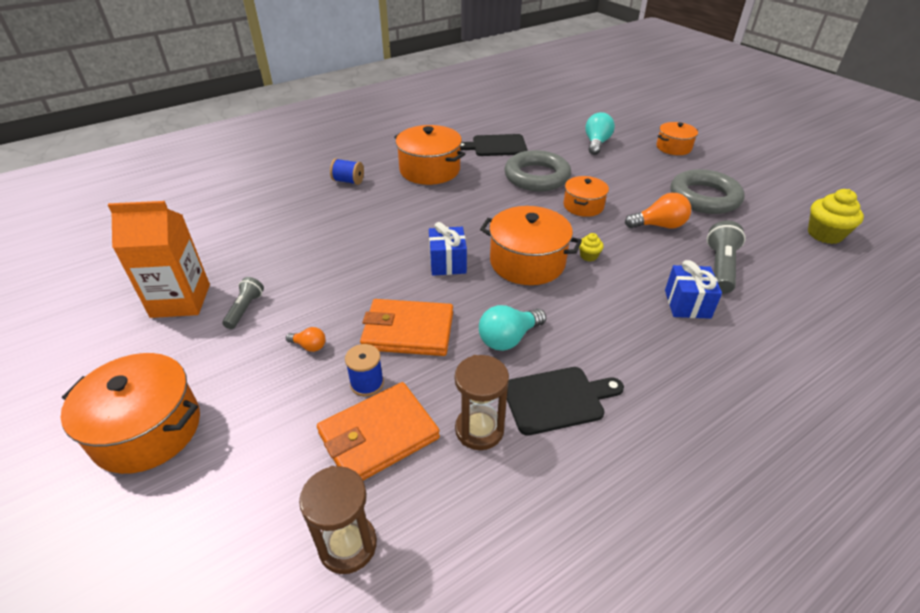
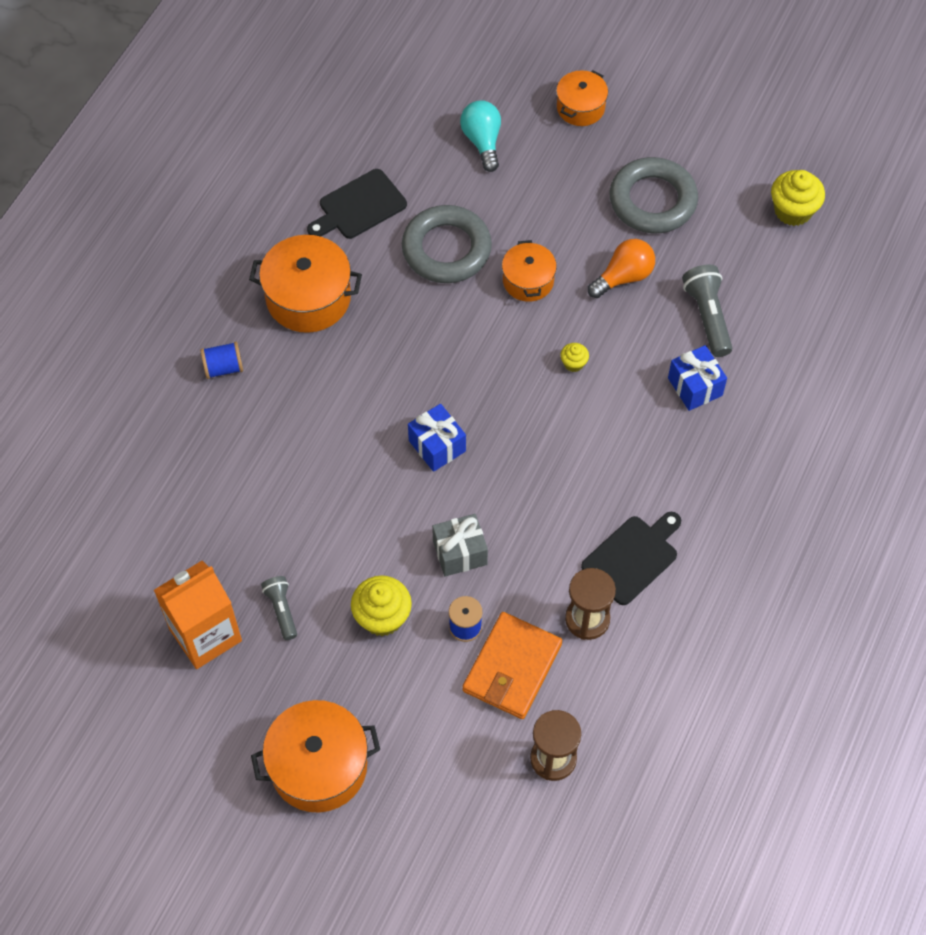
camera: 30 degrees left, 20 degrees up
(309, 346) = (382, 617): orange light bulb -> yellow cupcake
(408, 331) = (460, 552): orange wallet -> grey gift
(508, 338) = (556, 514): turquoise light bulb -> none
(527, 262) = (517, 404): orange pot -> none

